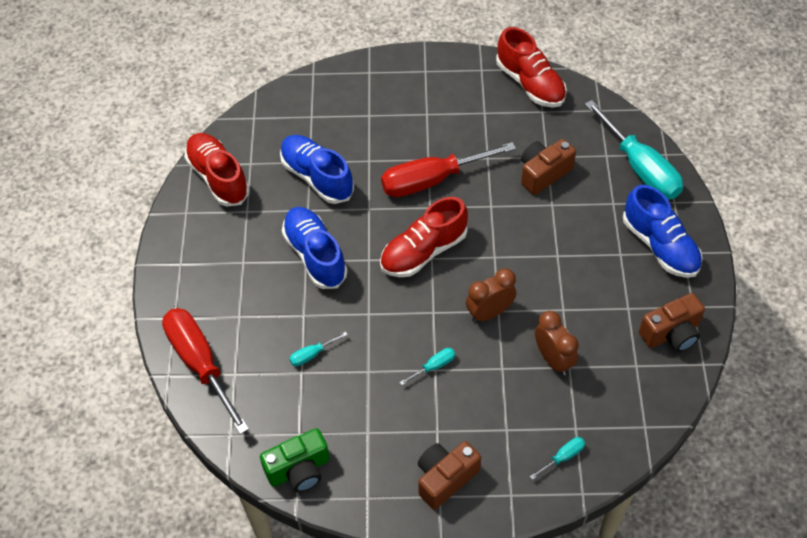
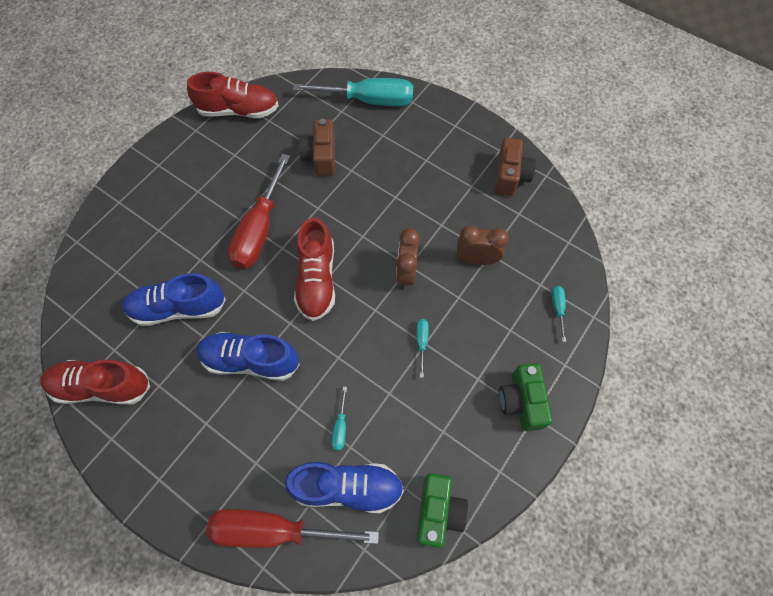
camera: 55 degrees left, 10 degrees up
(445, 478) = (521, 401): brown camera -> green camera
(660, 246) = (439, 134): blue shoe -> blue shoe (347, 487)

